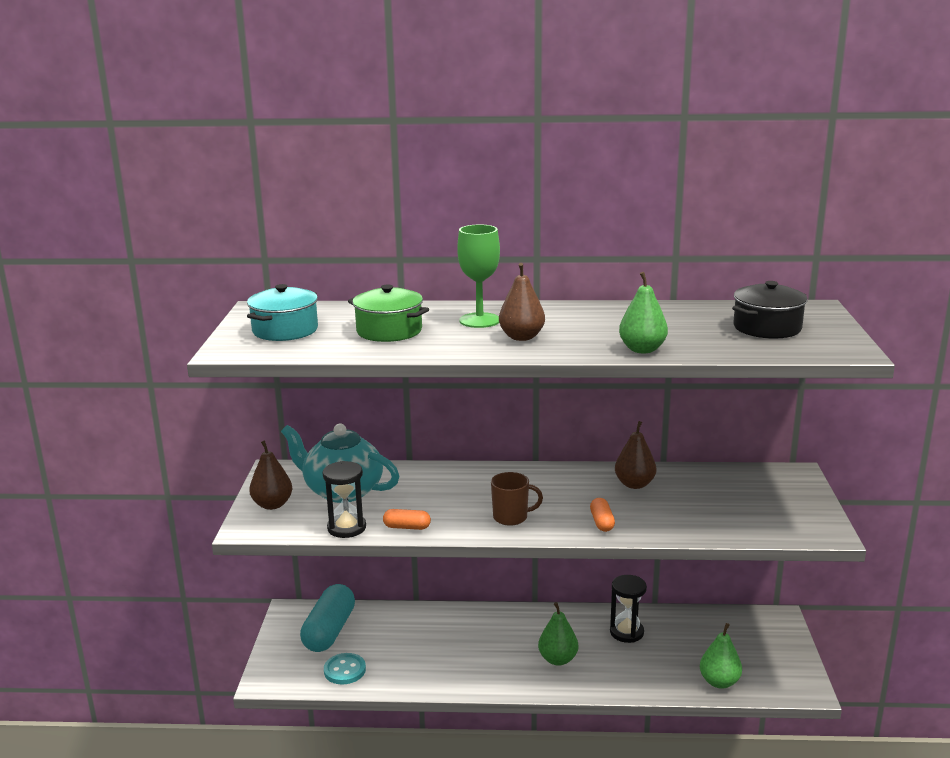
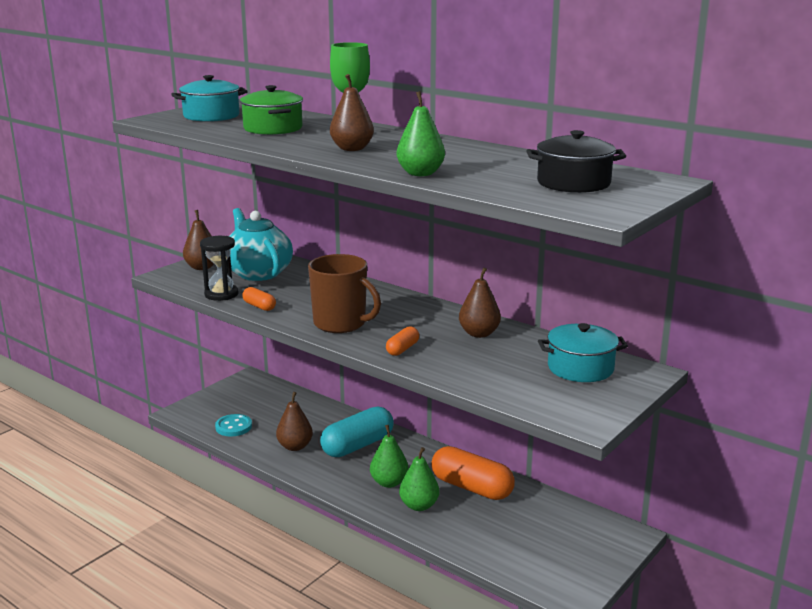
camera: 35 degrees right, 0 degrees up
(329, 631) = (257, 399): turquoise capsule -> turquoise capsule (357, 445)
(431, 663) = (295, 446): none -> brown pear
(511, 517) = (341, 324): brown mug -> brown mug, size x1.62
(626, 632) = (472, 487): black hourglass -> orange capsule
(719, 682) = (499, 556): green pear -> green pear (419, 505)
(751, 488) = (580, 368): none -> turquoise pot

